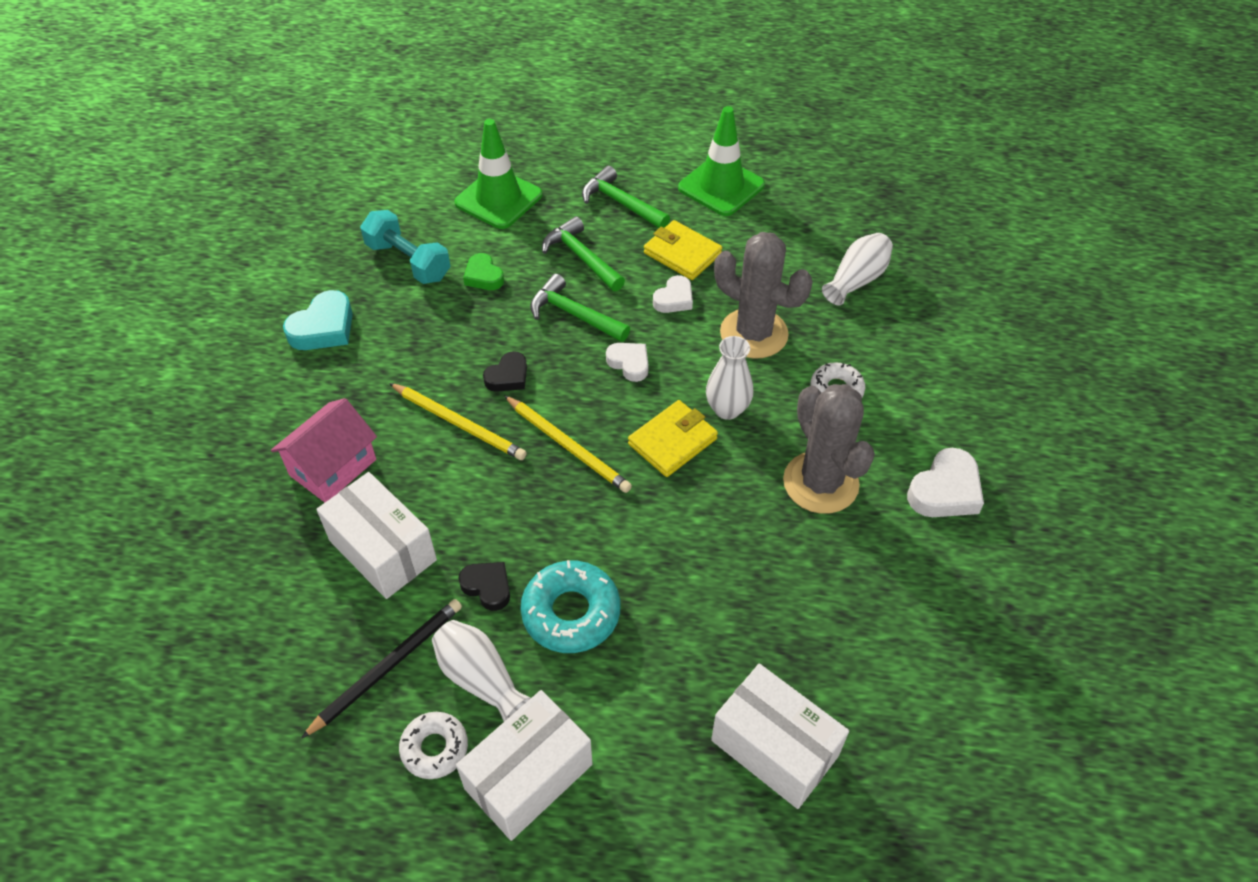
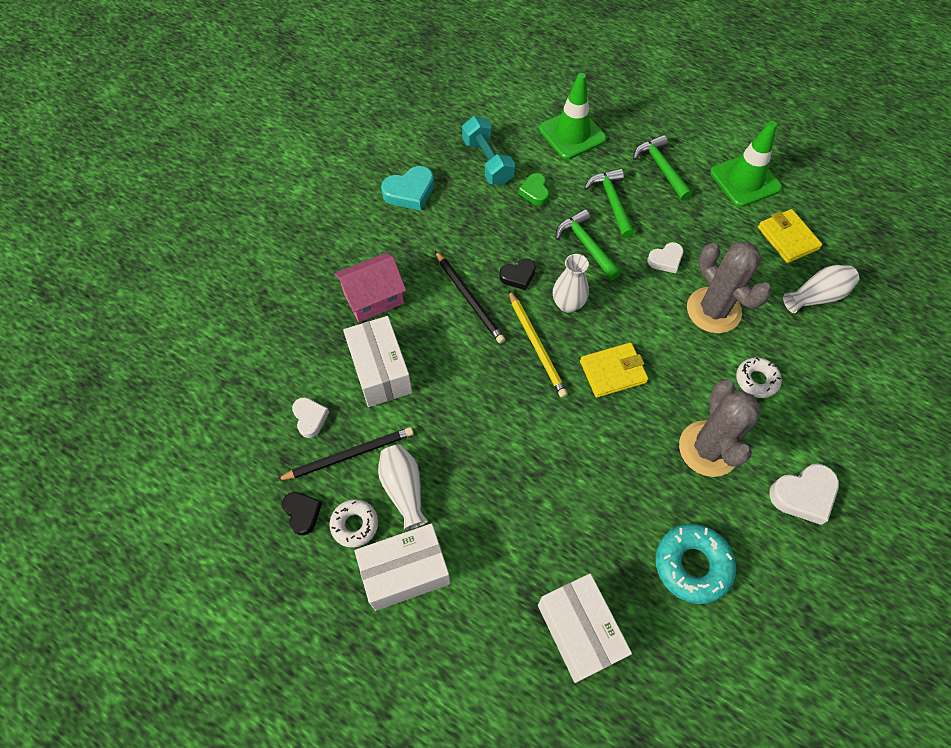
camera: 25 degrees right, 10 degrees up
(459, 424) = (469, 299): yellow pencil -> black pencil
(487, 587) = (437, 427): black heart -> black heart (302, 513)
(571, 613) = (484, 470): turquoise donut -> turquoise donut (692, 565)
(629, 363) = (609, 299): white heart -> white heart (310, 418)
(682, 254) = (688, 225): yellow wallet -> yellow wallet (787, 238)
(727, 409) = (665, 363): white vase -> white vase (568, 304)

